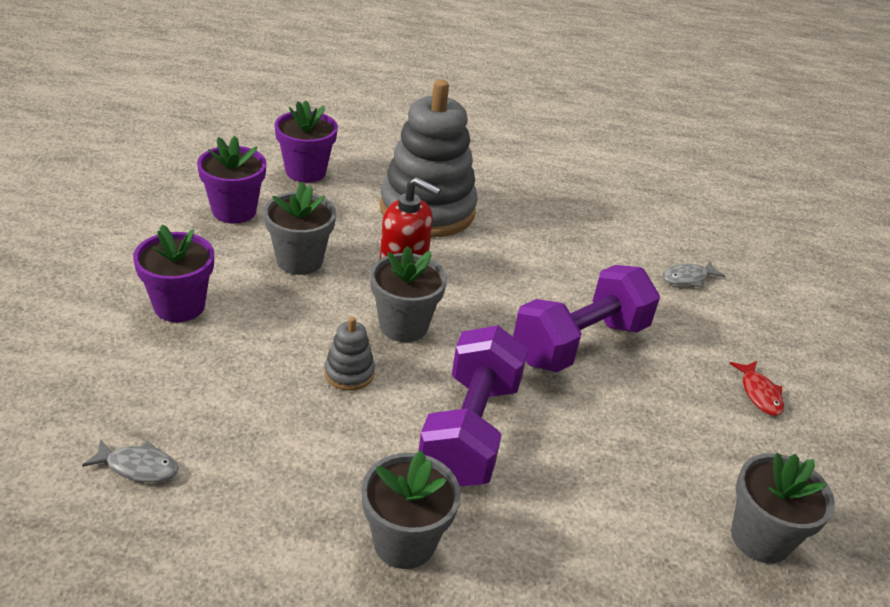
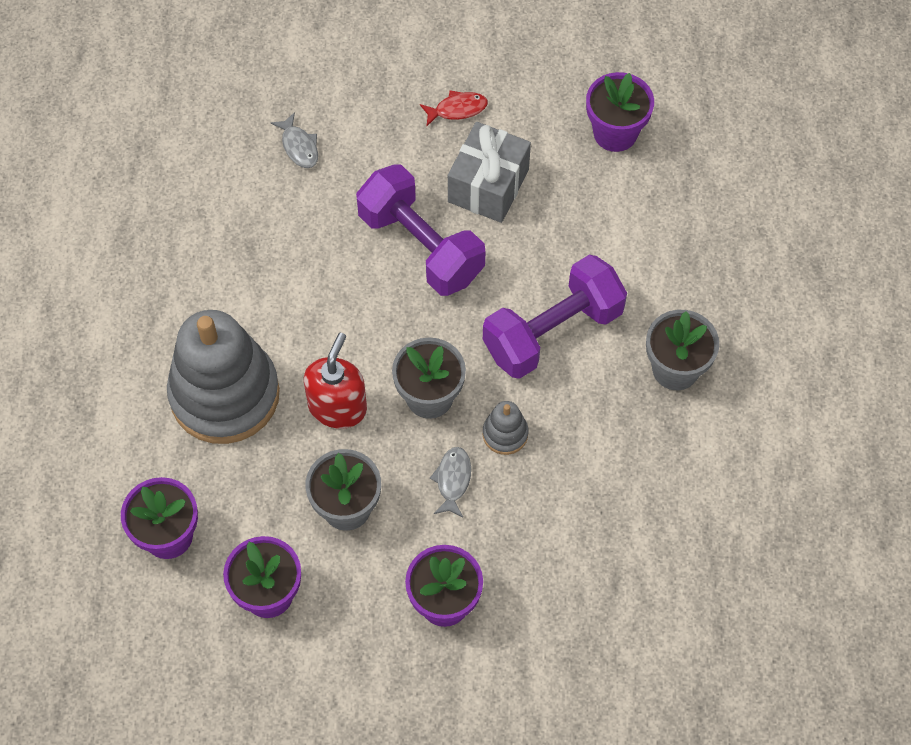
camera: 90 degrees left, 25 degrees up
(138, 467) = (650, 573): grey fish -> grey fish (453, 480)
(469, 430) = (553, 332): purple dumbbell -> purple dumbbell turned 45 degrees counterclockwise
(661, 404) = (488, 186): none -> grey gift
(760, 538) = (615, 133): grey flower pot -> purple flower pot

